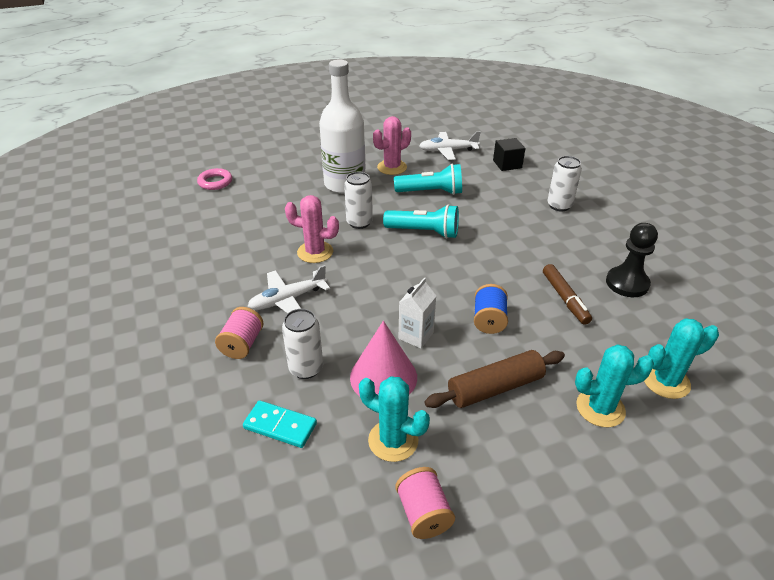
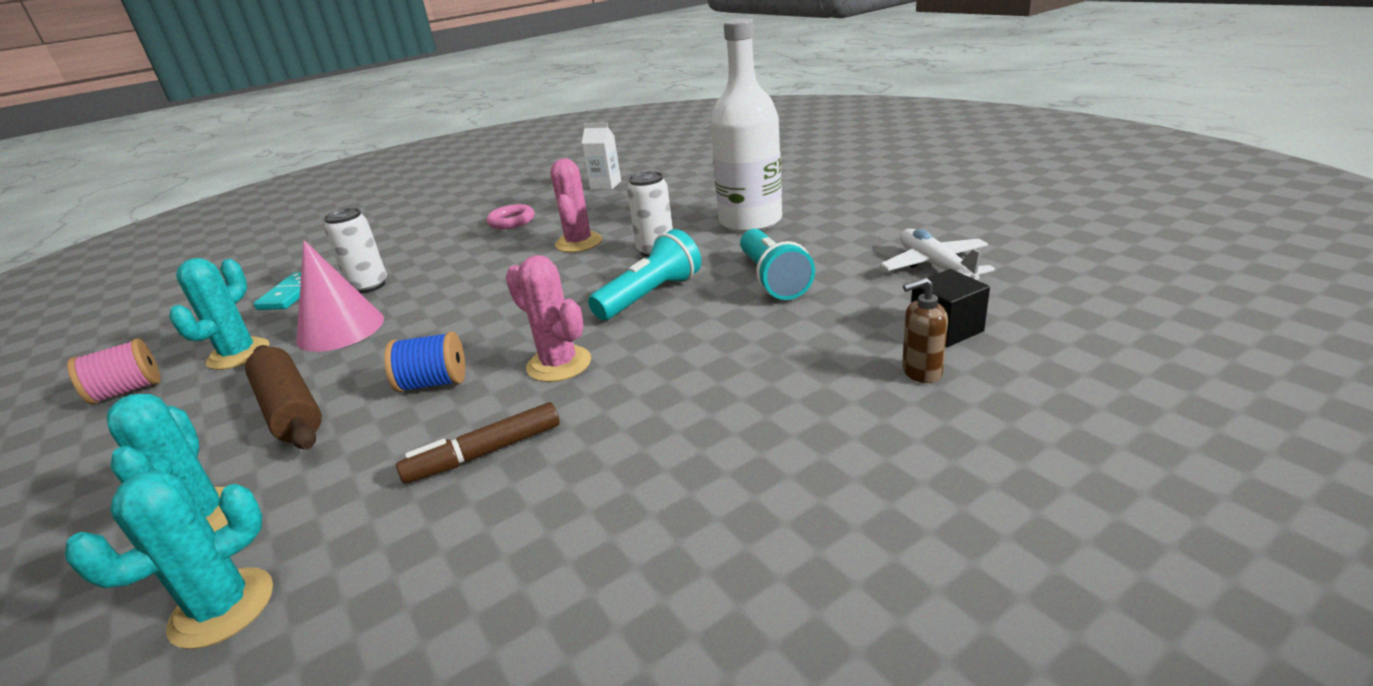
camera: 80 degrees right, 10 degrees down
(215, 182) = (705, 166): pink ring -> pink ring (511, 221)
(242, 344) = (414, 250): pink spool -> none
(287, 300) = (485, 251): white plane -> none
(392, 167) = (827, 238): pink cactus -> pink cactus (559, 364)
(416, 335) = (409, 334): white carton -> white carton (605, 185)
(424, 232) = (650, 296): turquoise flashlight -> turquoise flashlight turned 135 degrees counterclockwise
(538, 178) = (921, 372): none -> brown soap dispenser
(559, 205) = (817, 414): white can -> none
(627, 283) = (538, 539): black pawn -> none
(666, 381) = (222, 608): turquoise cactus -> turquoise cactus turned 75 degrees clockwise

